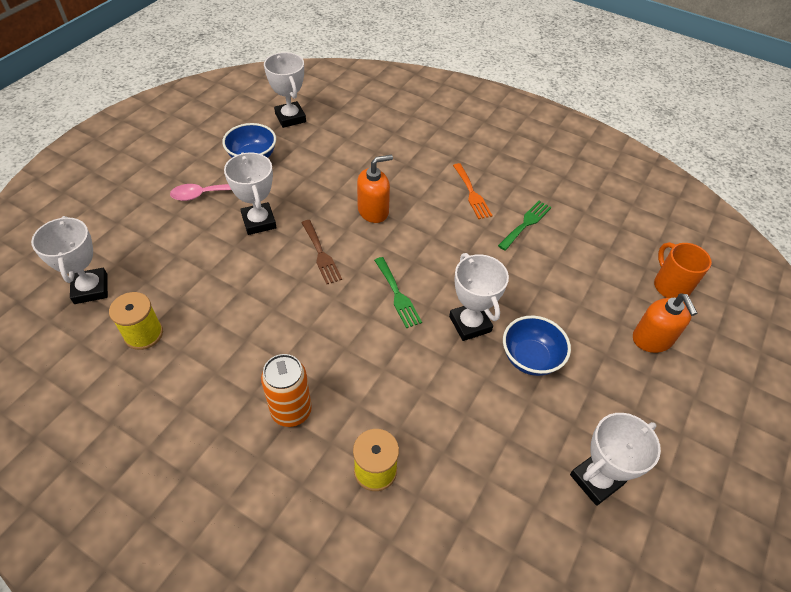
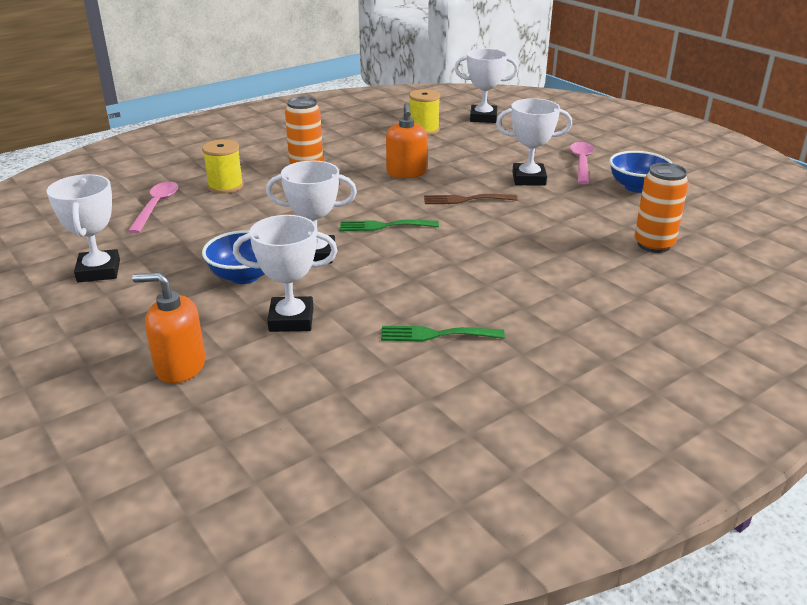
camera: 115 degrees right, 20 degrees down
(290, 118) = (715, 216): white trophy -> white trophy (291, 320)
(350, 143) = (653, 245): none -> orange can
(373, 211) = (515, 236): orange soap dispenser -> orange soap dispenser (406, 173)
(456, 515) = (156, 206): none -> pink spoon
(472, 193) = (516, 308): orange fork -> none
(526, 223) = (435, 334): green fork -> green fork turned 120 degrees clockwise
(670, 286) = (234, 423): orange mug -> none

